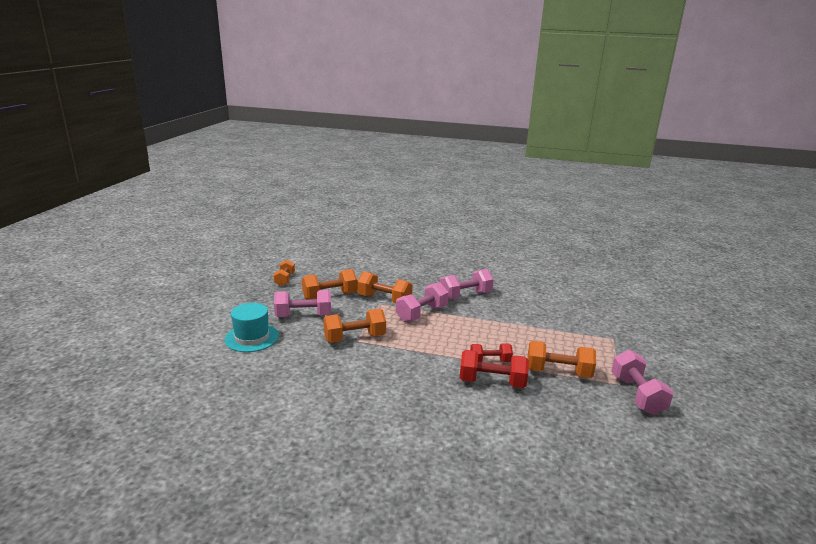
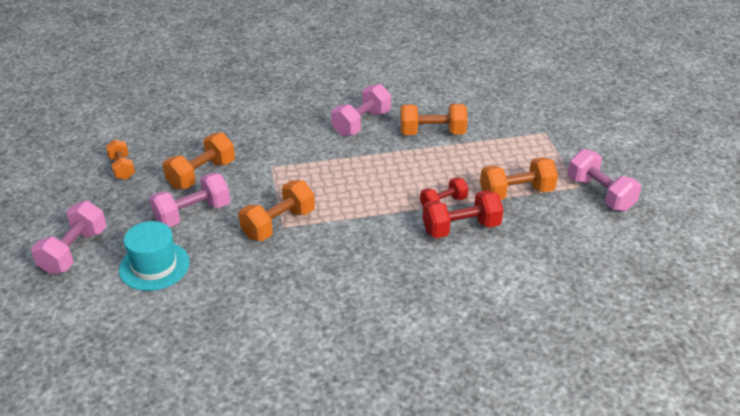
camera: 25 degrees left, 15 degrees up
(384, 300) = (272, 159): orange dumbbell -> orange dumbbell (432, 133)
(422, 314) = (330, 165): pink dumbbell -> pink dumbbell (74, 251)

